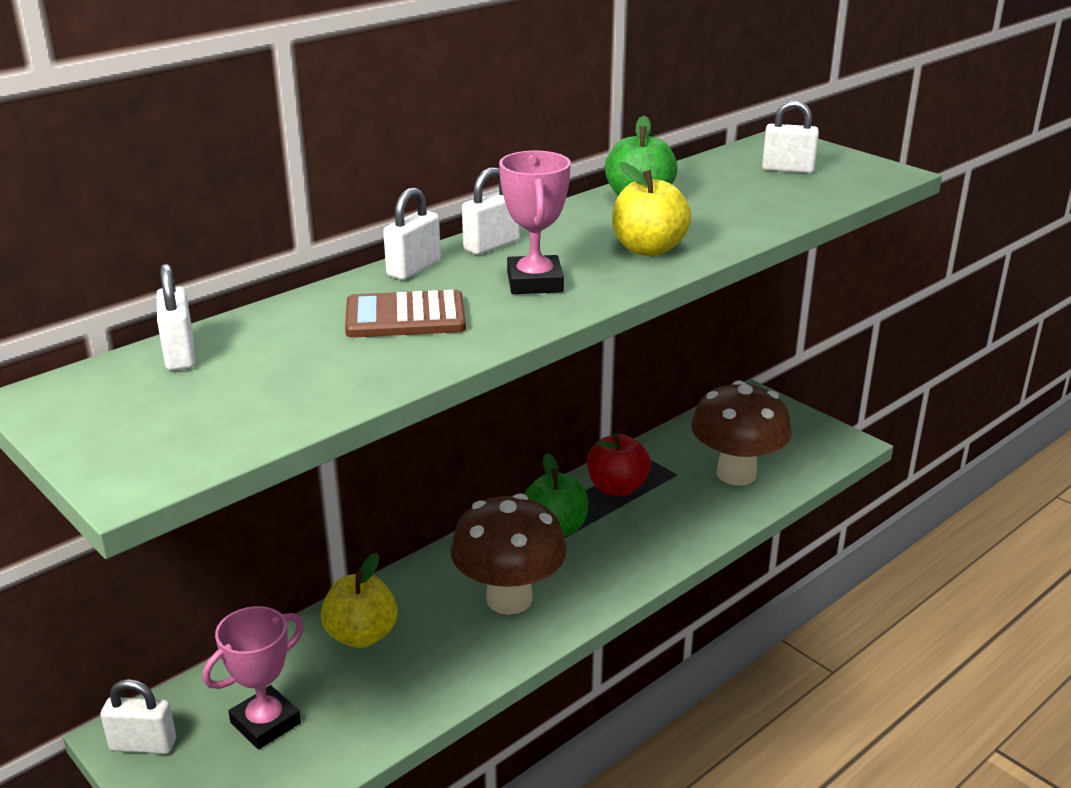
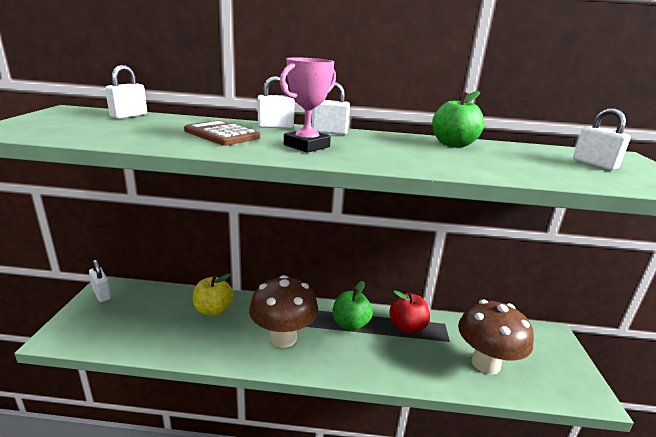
camera: 45 degrees right, 5 degrees down
(265, 723) = (136, 315): pink trophy -> none
(648, 249) = (401, 157): yellow apple -> none

